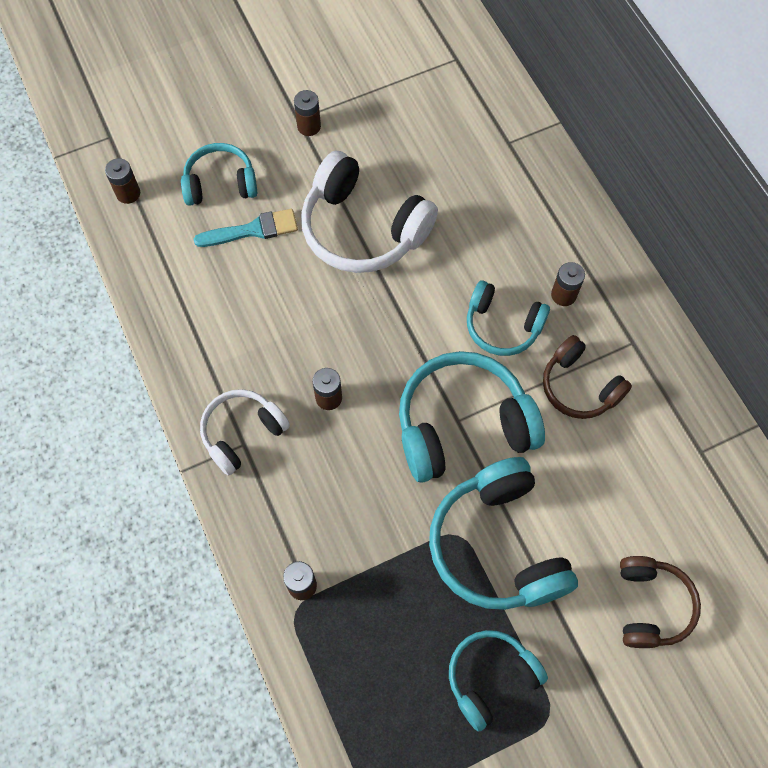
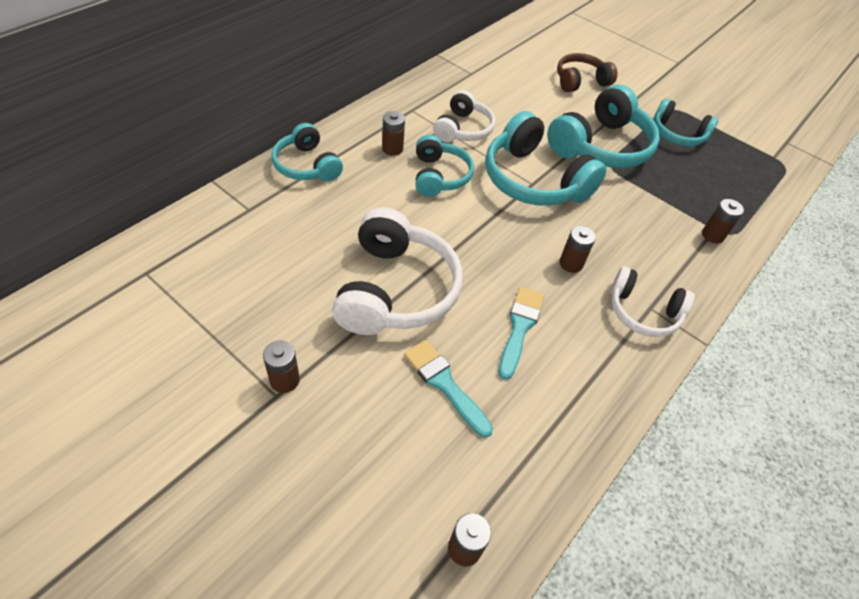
camera: 120 degrees left, 15 degrees down
(220, 183) = (401, 442): turquoise headphones -> turquoise headphones (306, 165)
(277, 312) = (519, 327): none -> turquoise brush
(579, 387) = (463, 129): brown headphones -> white headphones

